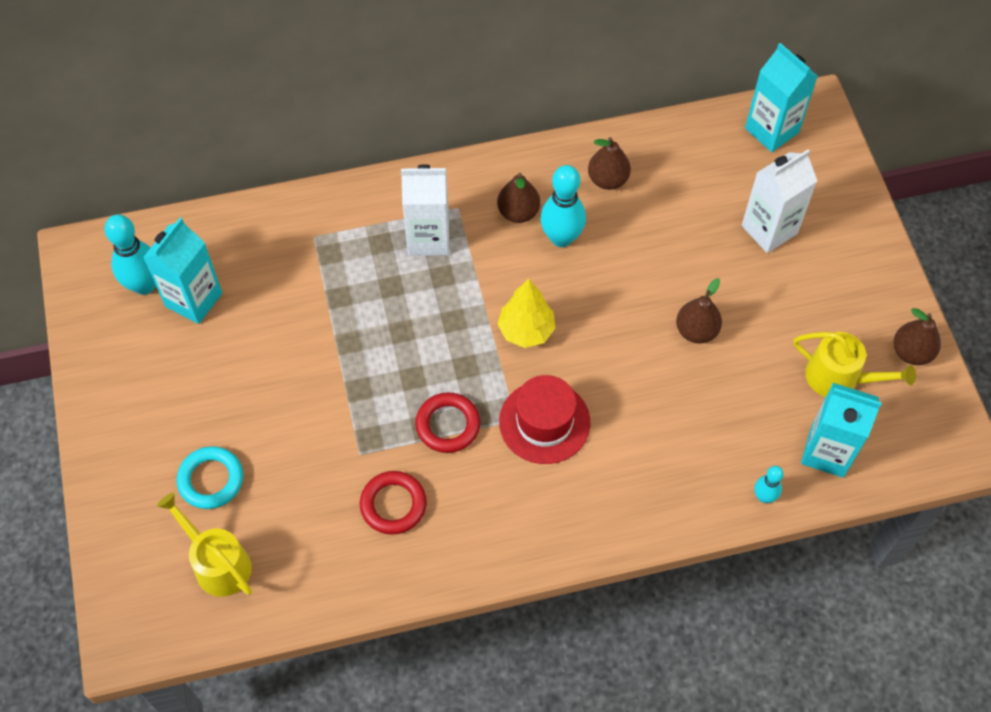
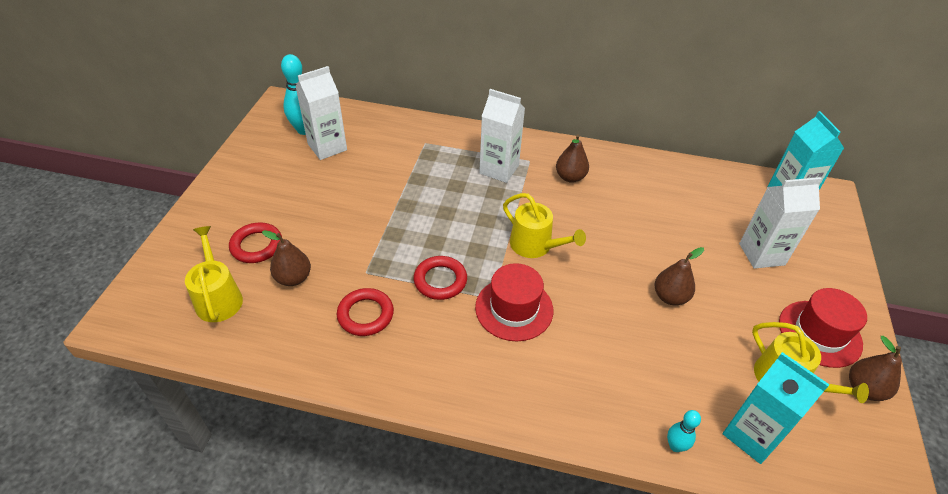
camera: 25 degrees right, 15 degrees down
(194, 300) = (327, 147): turquoise carton -> white carton
(211, 480) = (256, 246): turquoise ring -> red ring
(526, 330) = (535, 245): yellow tree -> yellow watering can
(561, 238) = (593, 202): turquoise bowling pin -> none
(607, 179) = (646, 181): brown pear -> brown pear (293, 278)
(855, 306) = (819, 333): none -> red hat

